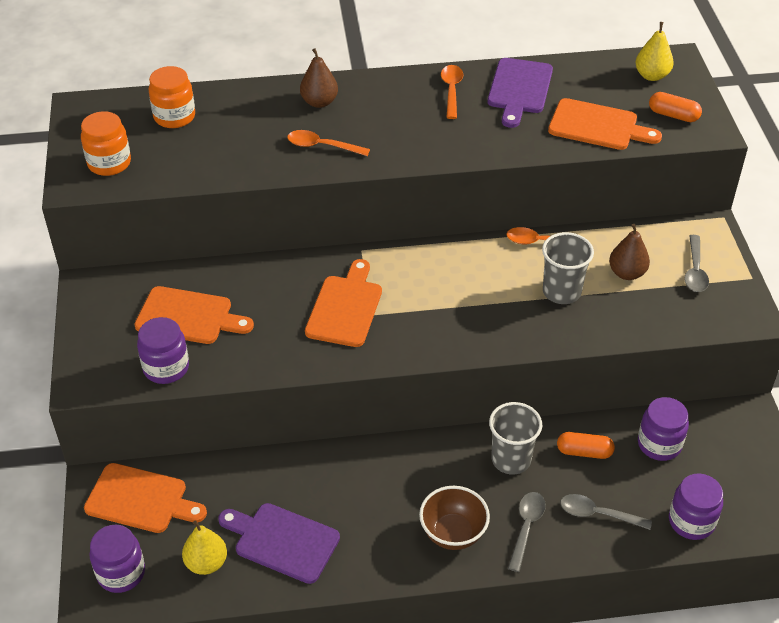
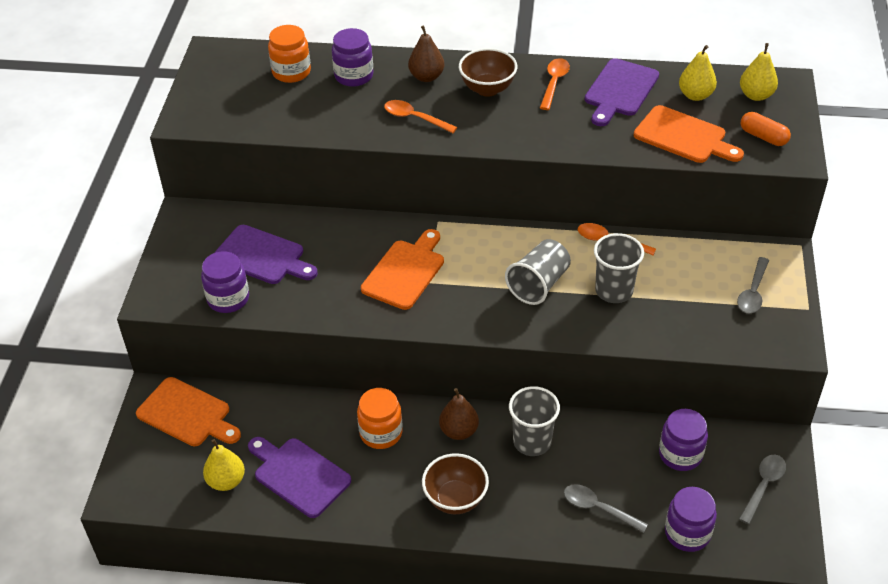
camera: 15 degrees right, 0 degrees up
(109, 163) = (220, 106): orange jar -> orange jar (381, 433)
(121, 573) = (150, 475): purple jar -> purple jar (354, 76)
(189, 316) = (262, 256): orange cutting board -> purple cutting board
(386, 106) = (487, 89): none -> brown bowl
(485, 298) = (538, 284): none -> grey cup
(526, 527) = (525, 507): grey spoon -> grey spoon (763, 486)
(584, 452) = (604, 448): orange capsule -> none
(594, 84) = (695, 95): none -> yellow pear
(627, 273) = (684, 283): brown pear -> brown pear (459, 431)

